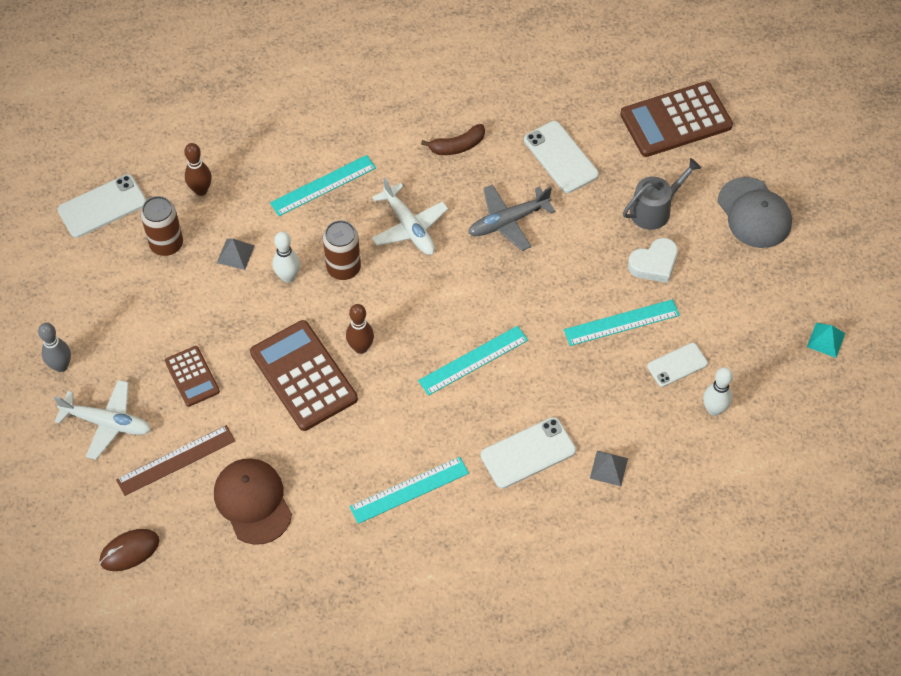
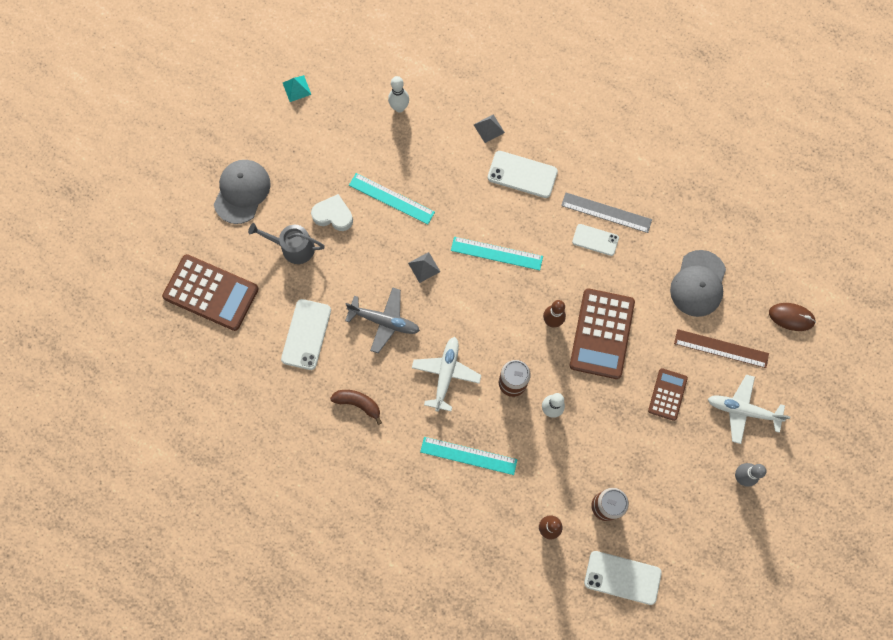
camera: 135 degrees left, 15 degrees up
(107, 422) = (743, 410): white plane -> white plane turned 45 degrees counterclockwise
(235, 254) = (568, 457): grey pyramid -> grey pyramid (424, 267)
(253, 502) = (698, 283): brown cap -> grey cap
(409, 490) = (606, 212): turquoise ruler -> grey ruler
(677, 365) = (390, 148): white phone -> white phone (595, 240)

